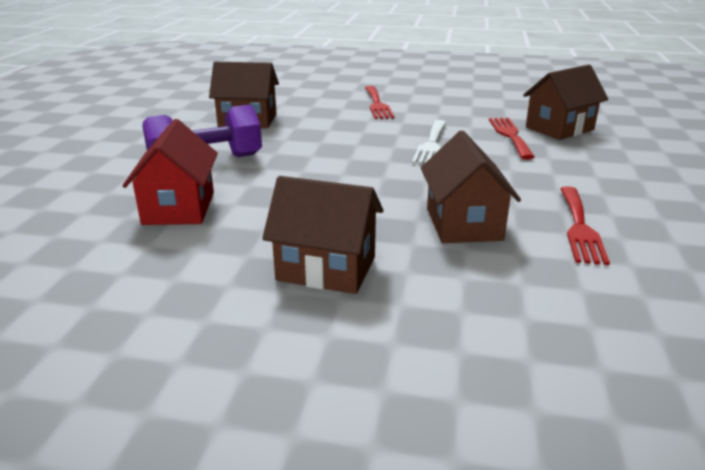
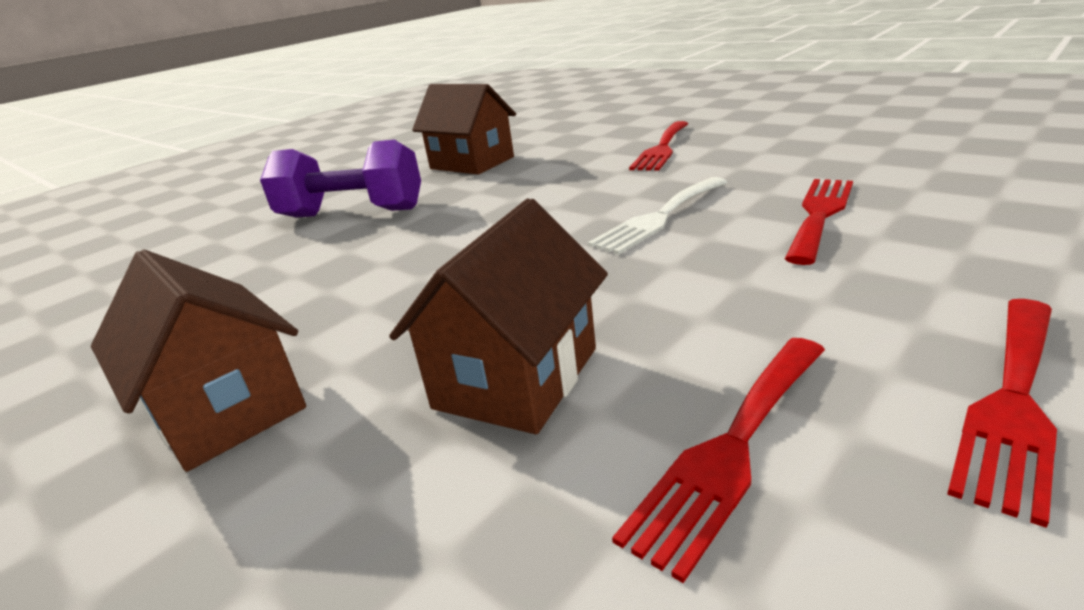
camera: 35 degrees right, 0 degrees up
(179, 208) = (236, 271): red house -> none
(559, 128) = (943, 209): brown house -> none
(647, 195) = (1012, 402): none -> red fork

